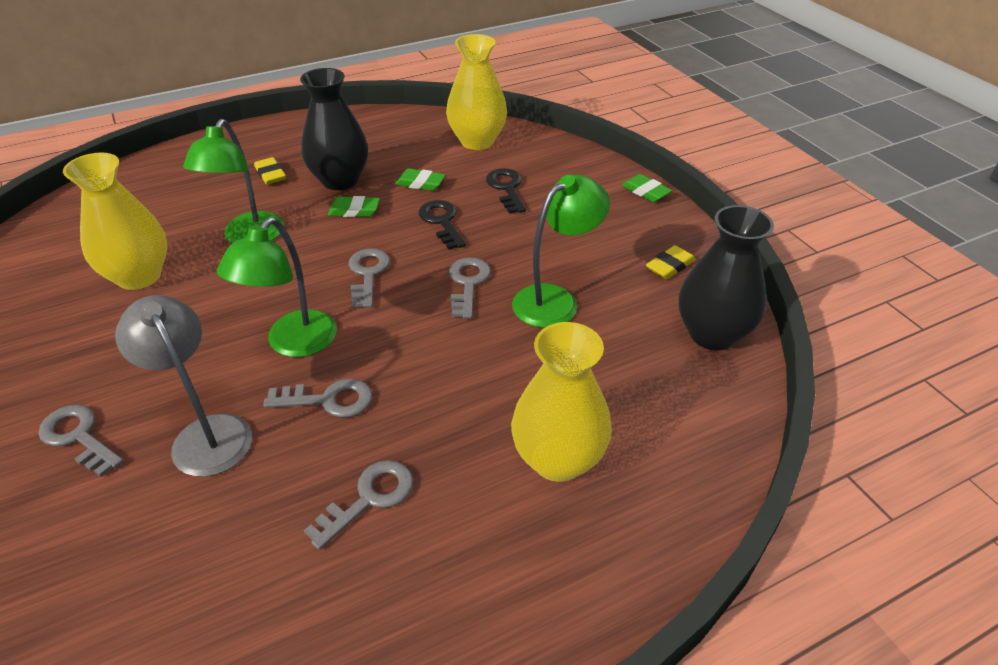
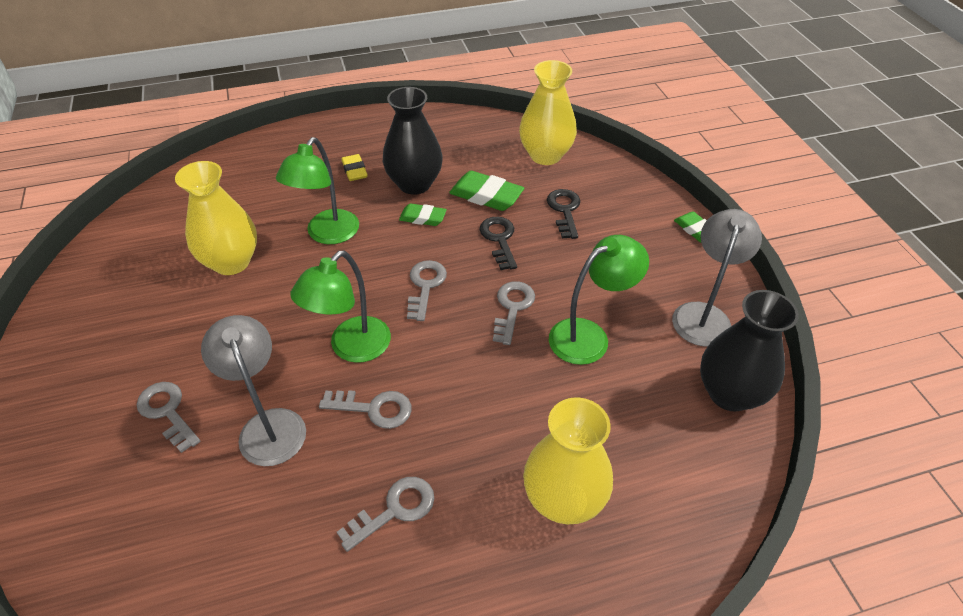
camera: 10 degrees right, 5 degrees up
(420, 183) = (486, 196): green eraser -> green eraser, size x1.61
(670, 266) = (703, 314): yellow eraser -> grey lamp

